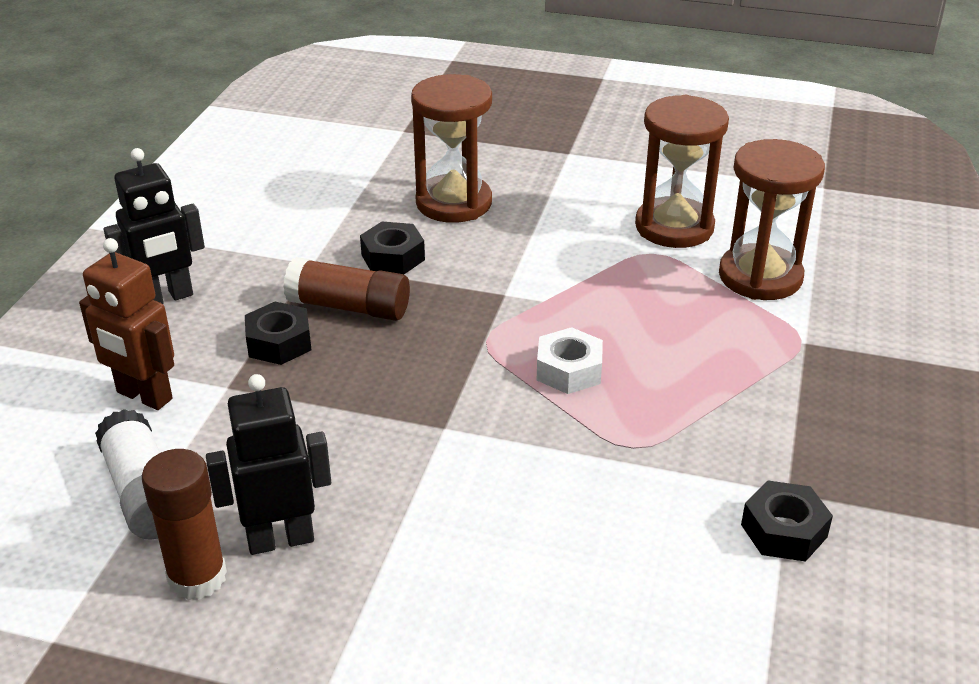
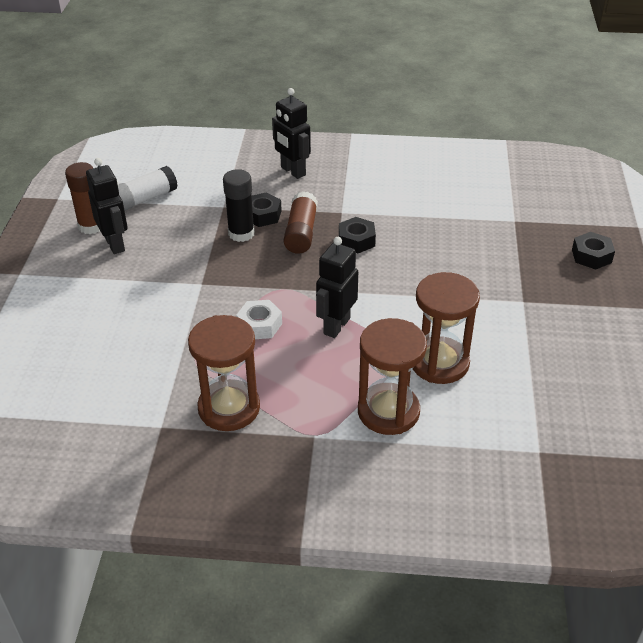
camera: 80 degrees right, 5 degrees up
(144, 396) = (211, 183): brown robot -> none
(321, 371) = (241, 233): none -> black glue stick
(454, 203) = (429, 256): brown hourglass -> brown hourglass (229, 408)
(586, 298) = (336, 326): none -> black robot
(783, 531) = (127, 424): black nut -> black nut (591, 256)

